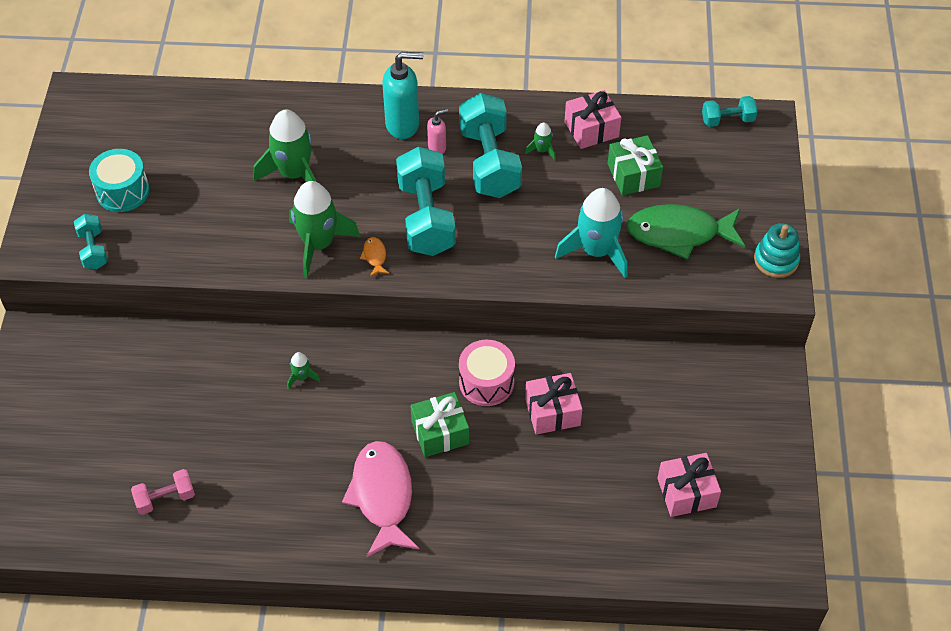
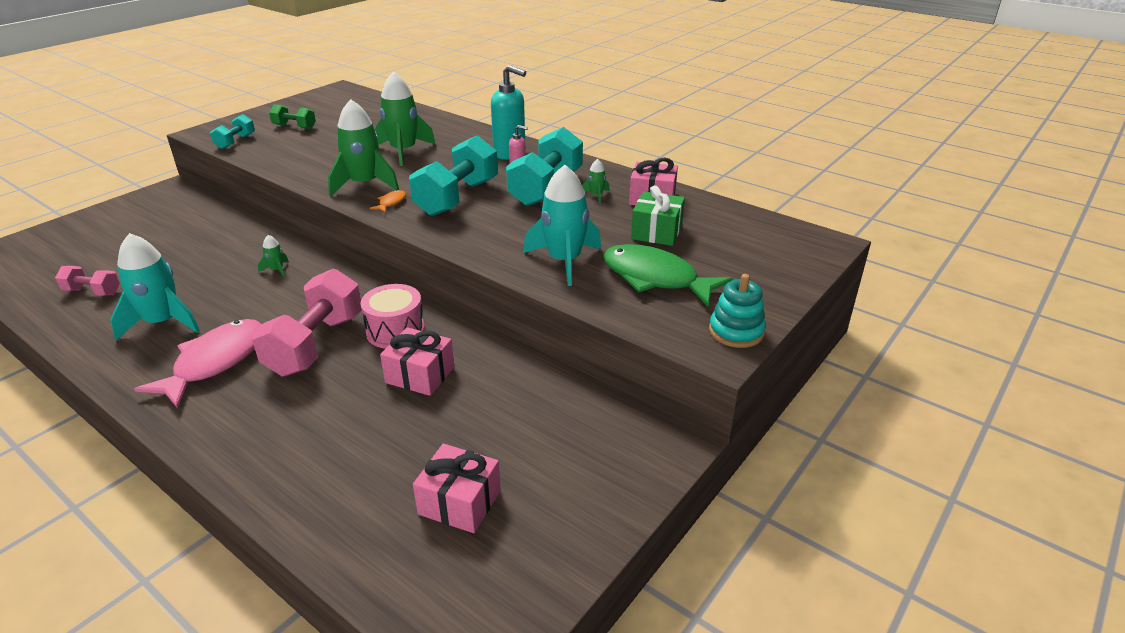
camera: 35 degrees right, 20 degrees down
(122, 191) = (294, 127): turquoise drum -> green dumbbell
(282, 488) = (163, 322): none -> turquoise rocket
(440, 432) = (316, 344): green gift -> pink dumbbell
(727, 120) = (786, 231): turquoise dumbbell -> none

